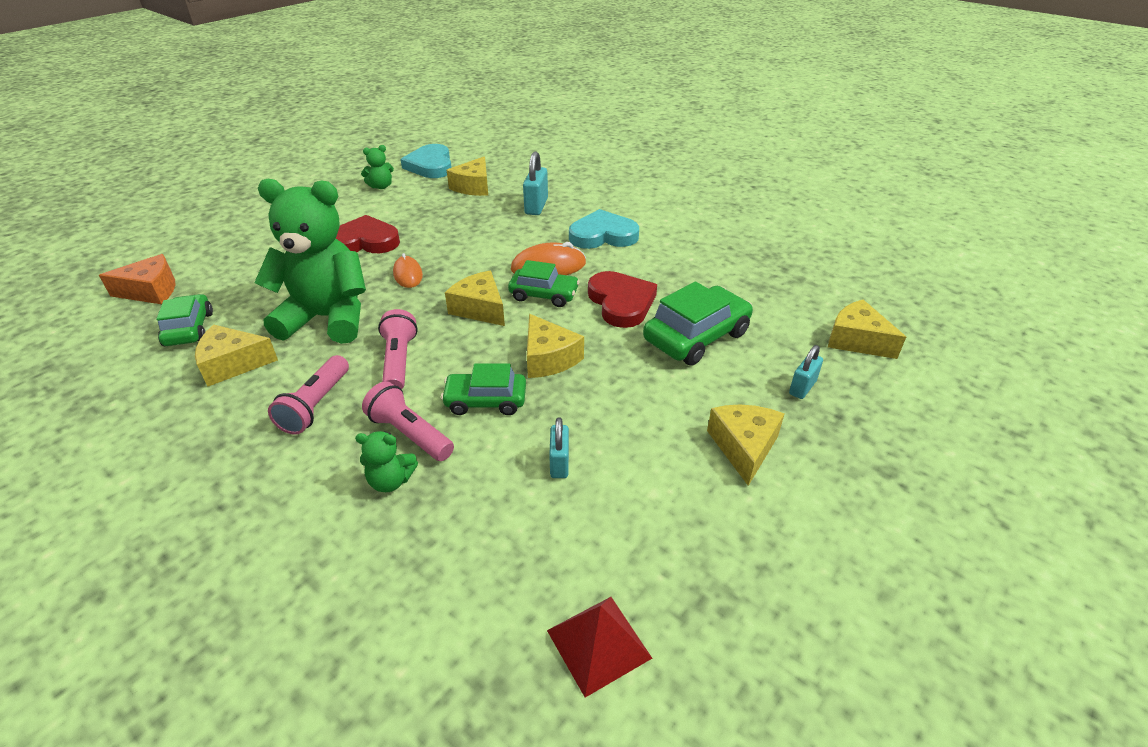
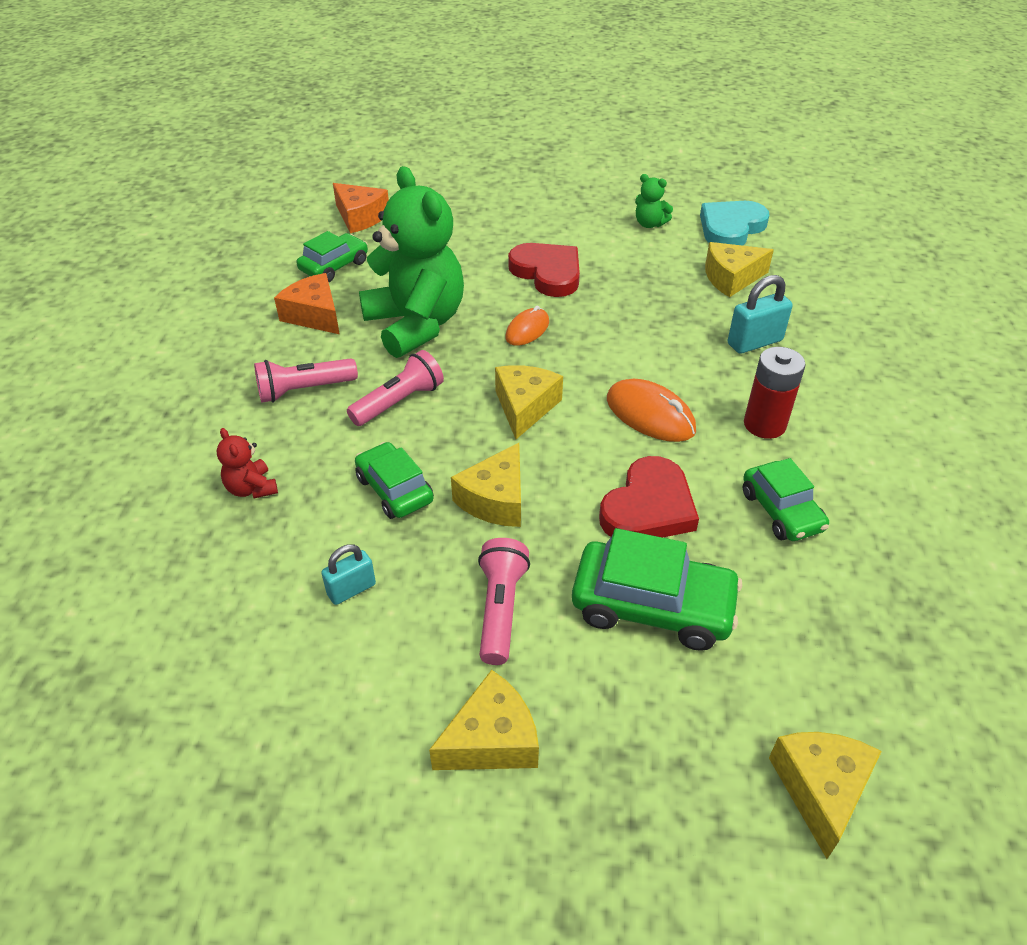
camera: 55 degrees right, 5 degrees up
(233, 364) = (314, 315): yellow cheese -> orange cheese
(391, 481) = (251, 488): green teddy bear -> red teddy bear
(409, 434) = (313, 466): pink flashlight -> pink flashlight (500, 609)
(544, 295) = (596, 439): green car -> green car (781, 511)
(598, 644) = (155, 731): red pyramid -> none
(603, 235) = (764, 424): turquoise heart -> red battery
(802, 387) = (653, 759): turquoise padlock -> none

